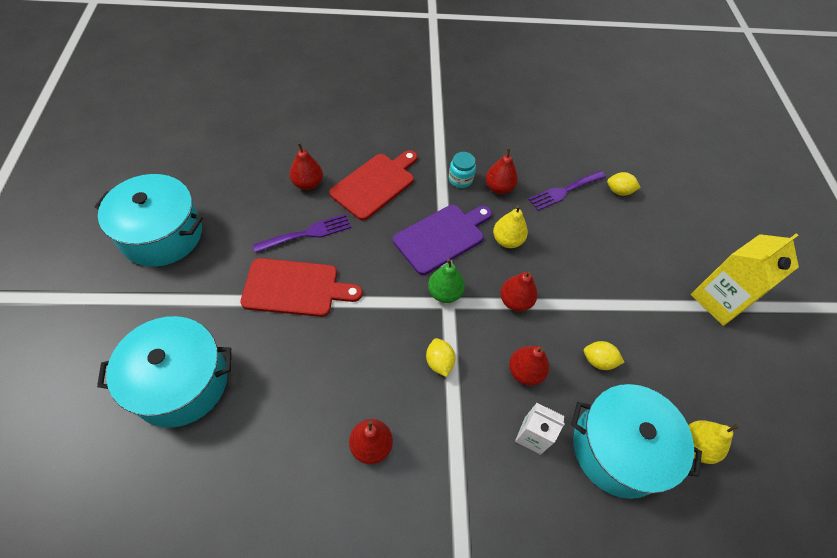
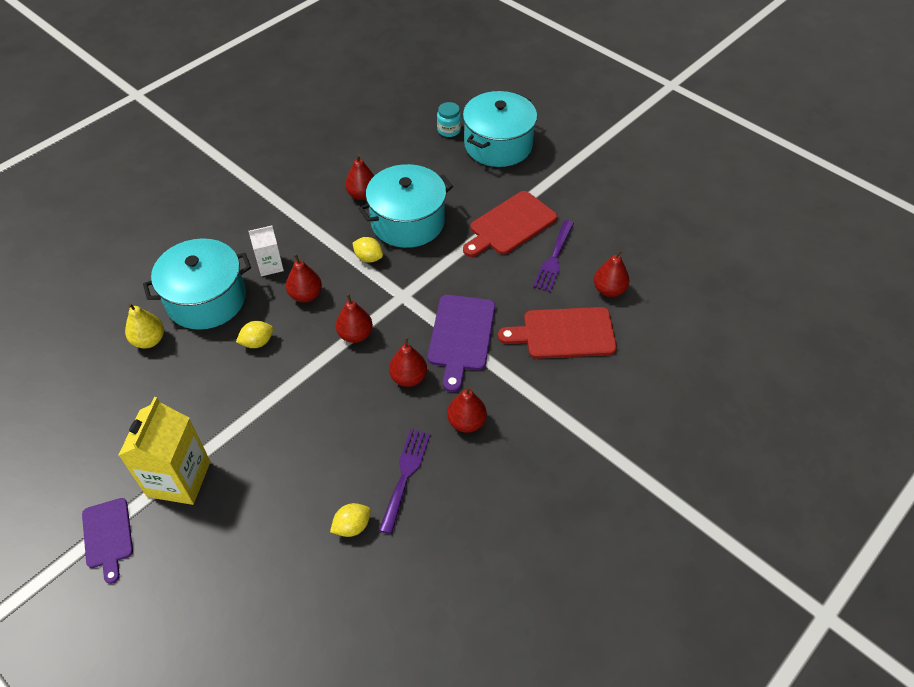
camera: 140 degrees right, 5 degrees down
(162, 234) = (633, 186): turquoise pot -> turquoise pot (407, 222)
(375, 184) = (564, 333): red cutting board -> red cutting board turned 90 degrees clockwise
(444, 293) = (412, 299): green pear -> none
(460, 179) = (507, 400): turquoise jar -> turquoise jar (449, 130)
(507, 240) = (408, 378): yellow pear -> red pear
(786, 300) = (107, 536): none -> purple cutting board

